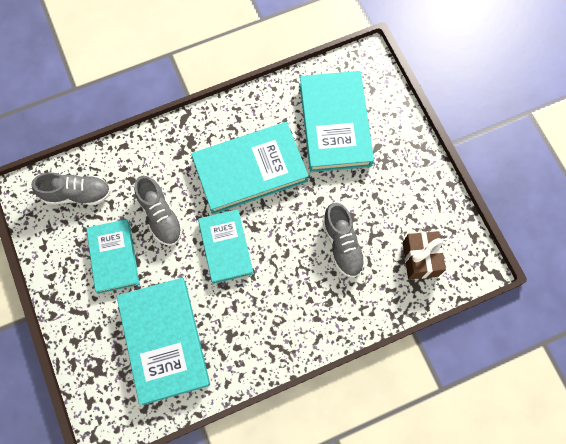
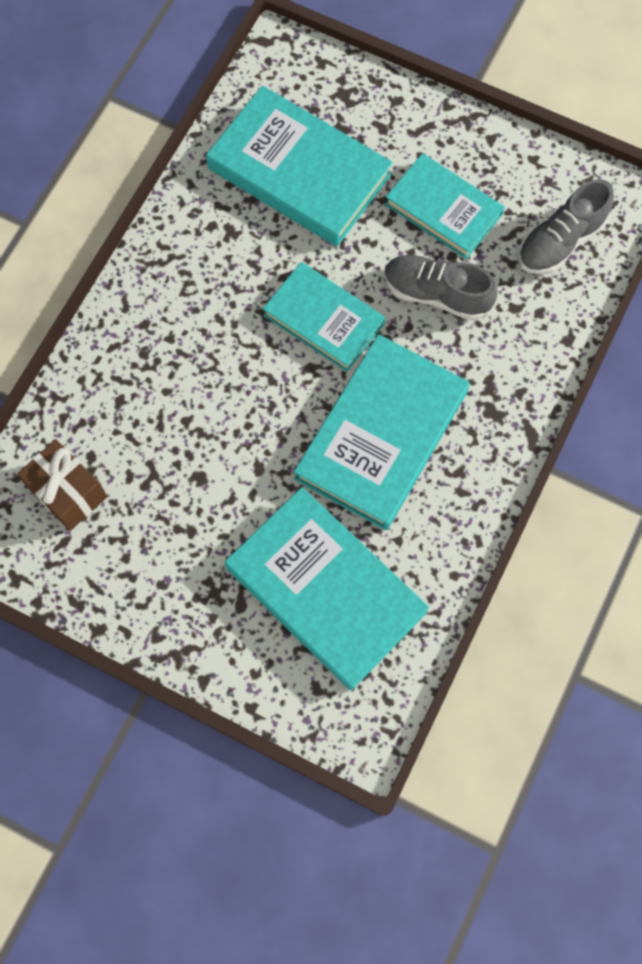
camera: 140 degrees right, 0 degrees up
(342, 245) = (182, 433): grey shoe -> none

